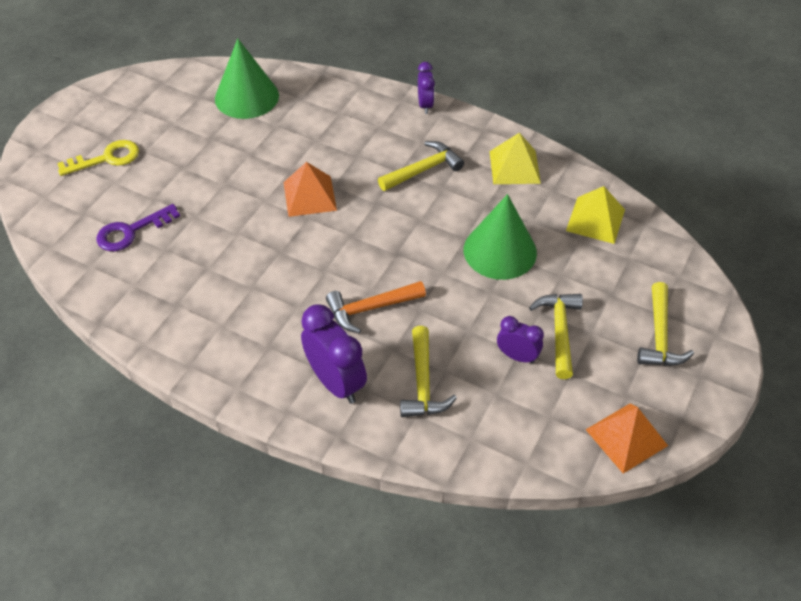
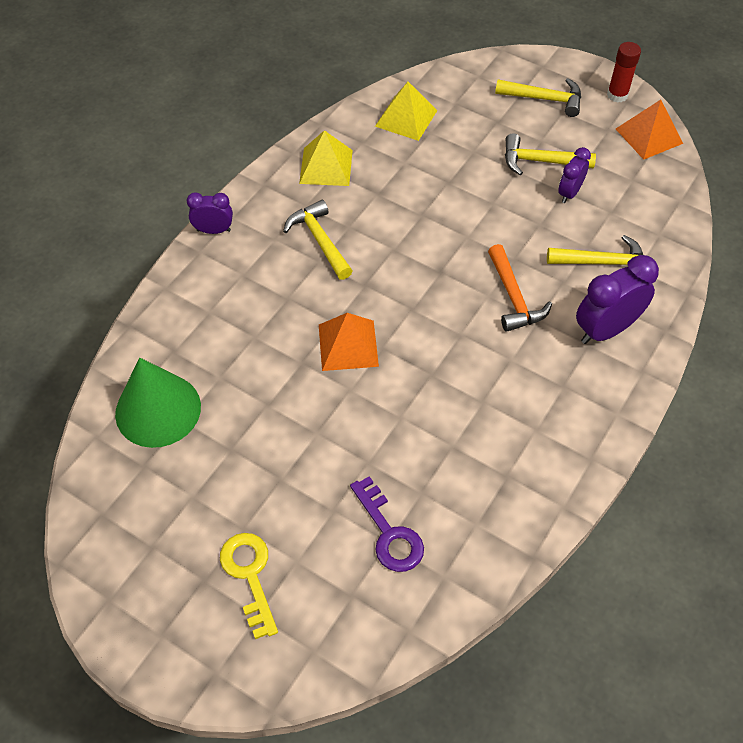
camera: 85 degrees left, 5 degrees up
(500, 251) = (441, 191): green cone -> none
(689, 408) = (617, 95): none -> red glue stick

